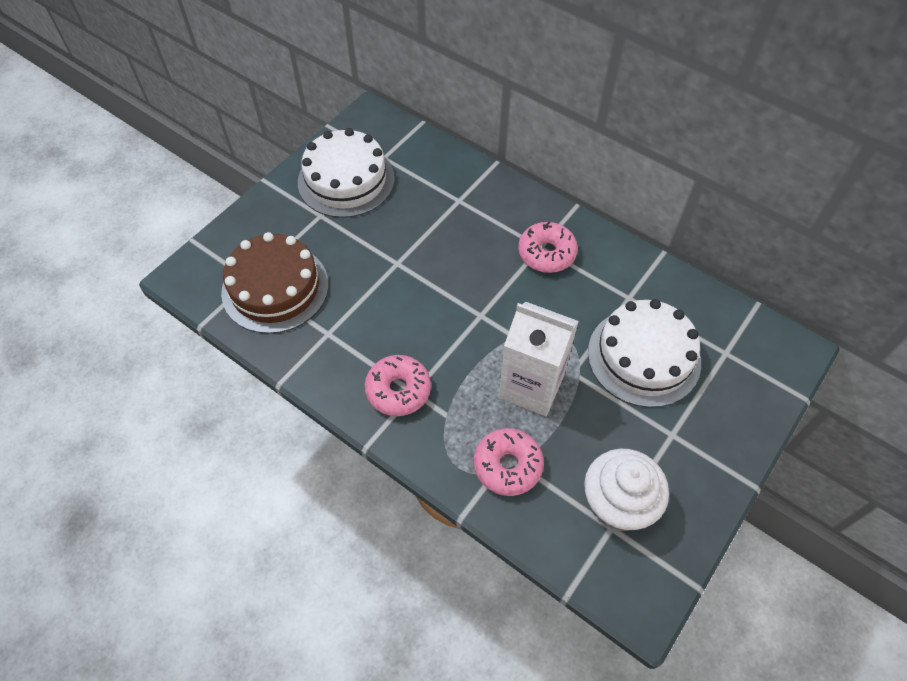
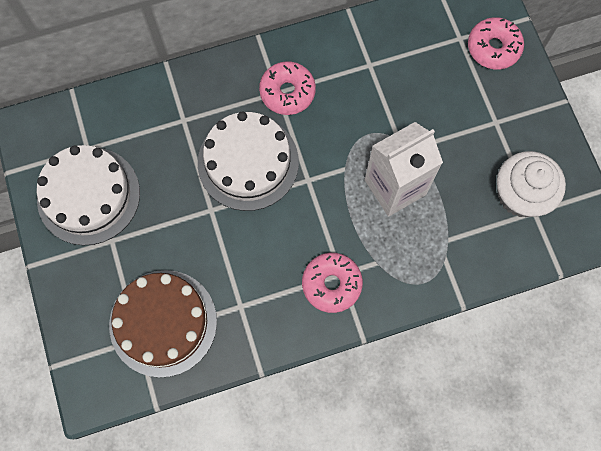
camera: 55 degrees left, 15 degrees up
(507, 466) = (446, 247): pink donut -> pink donut (493, 48)
(644, 356) = (425, 93): white cake -> white cake (248, 162)

